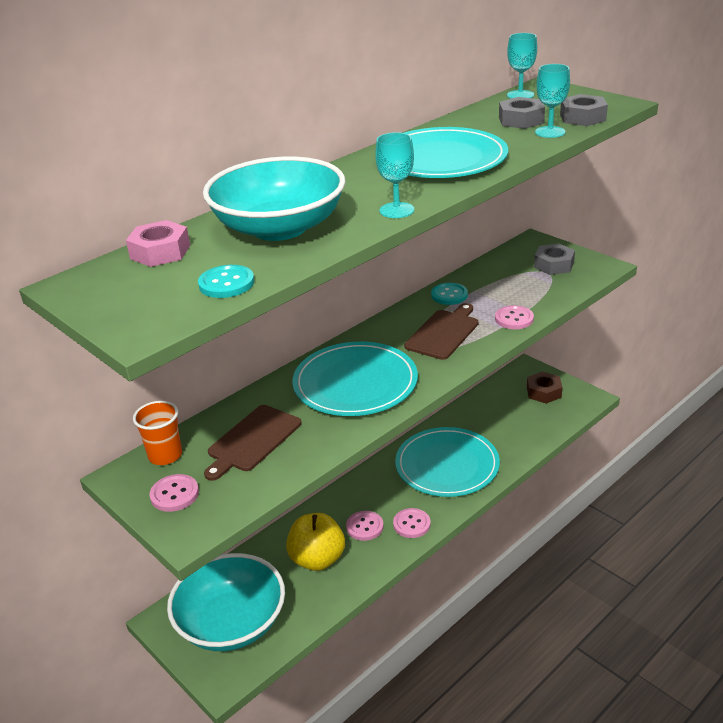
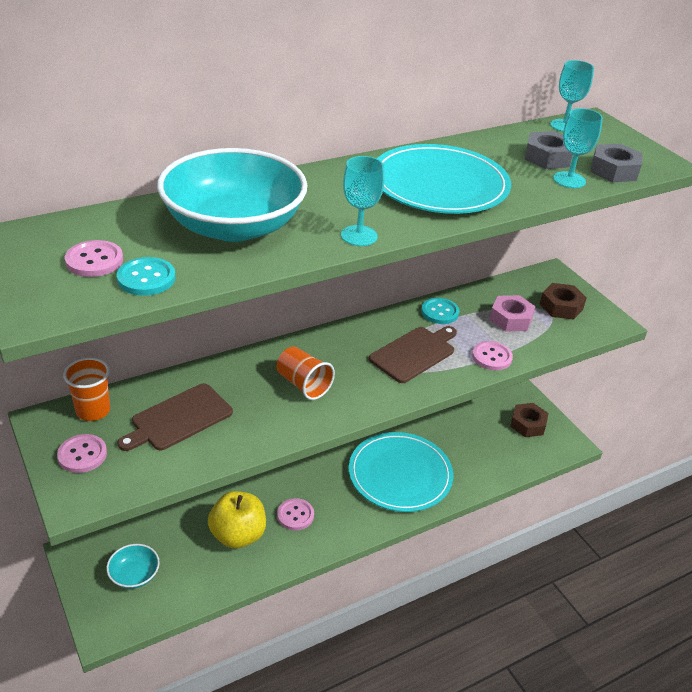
camera: 10 degrees right, 5 degrees up
(160, 252) = (107, 223): pink nut -> pink nut (511, 319)
(231, 623) = (134, 575): turquoise bowl -> turquoise bowl, size x0.46
(355, 383) = (303, 384): turquoise plate -> orange cup
(411, 524) = (340, 526): pink button -> pink button (94, 260)
(554, 265) = (561, 306): grey nut -> brown nut

